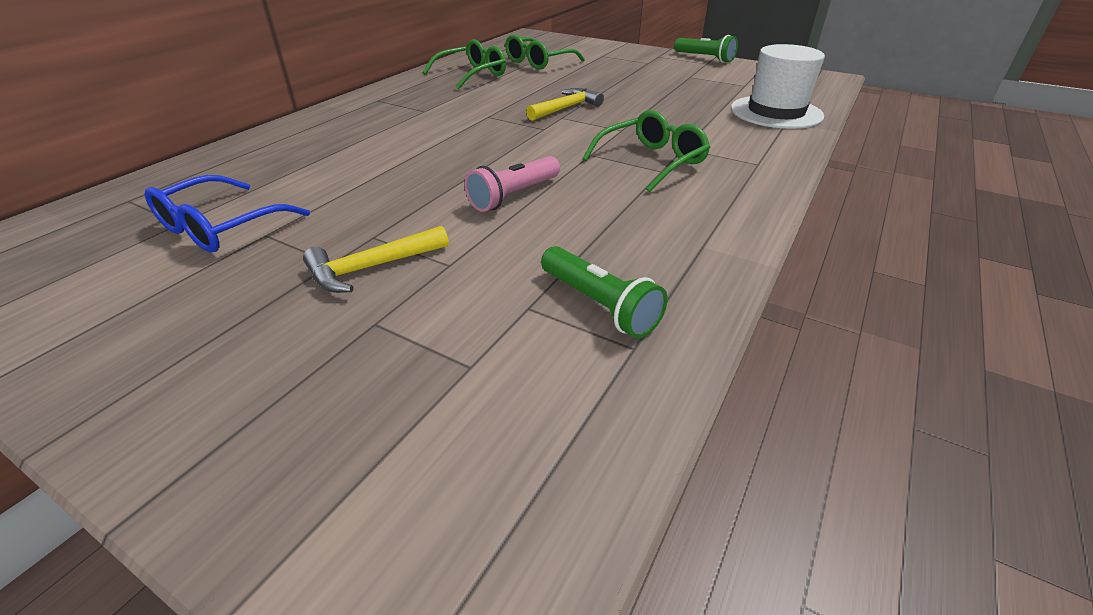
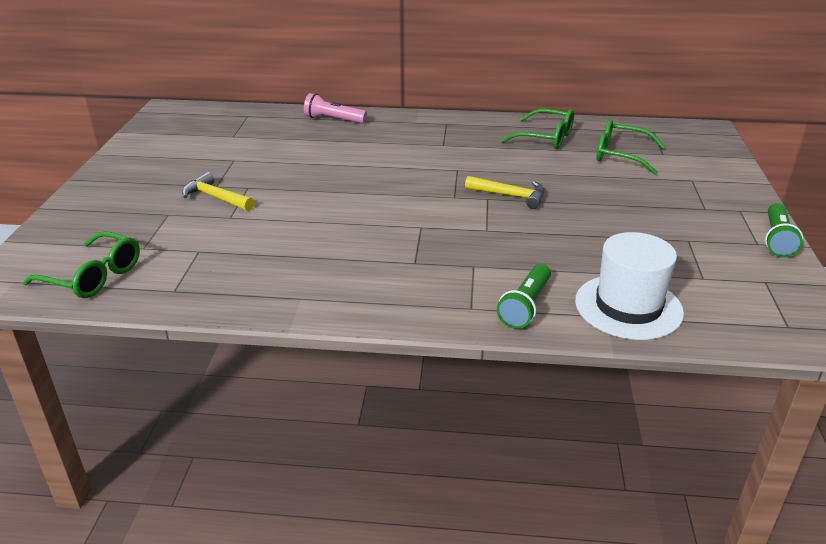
camera: 65 degrees right, 5 degrees down
(221, 227) = (234, 147): blue glasses -> none
(514, 196) = (327, 214): pink flashlight -> pink flashlight (333, 120)
(599, 305) = (210, 272): green flashlight -> green flashlight (525, 306)
(651, 161) = (429, 255): green glasses -> green glasses (93, 276)

